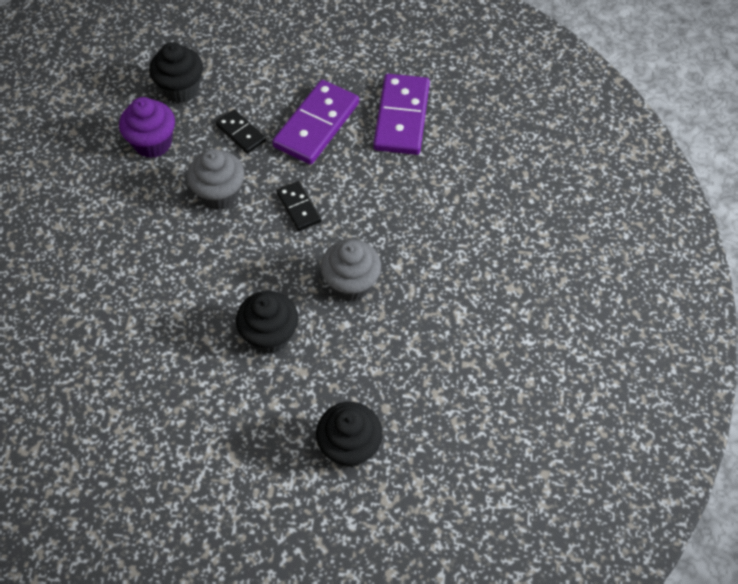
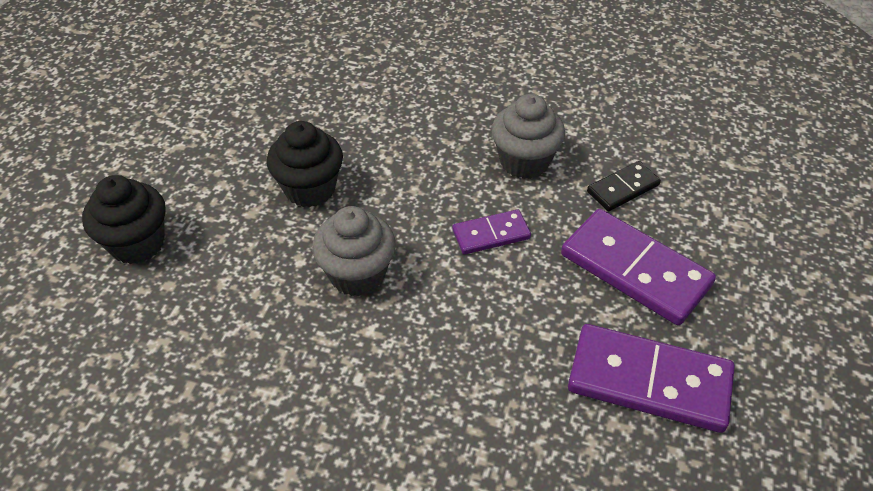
camera: 100 degrees right, 10 degrees down
(153, 143) = (610, 110): purple cupcake -> none
(181, 89) = (699, 138): black cupcake -> none
(299, 207) = (491, 234): black domino -> purple domino

